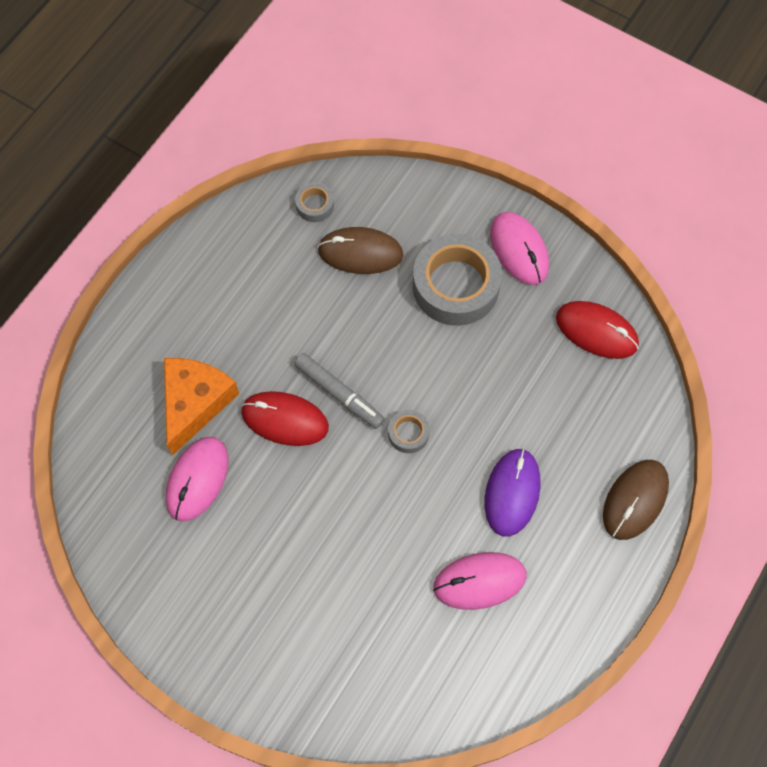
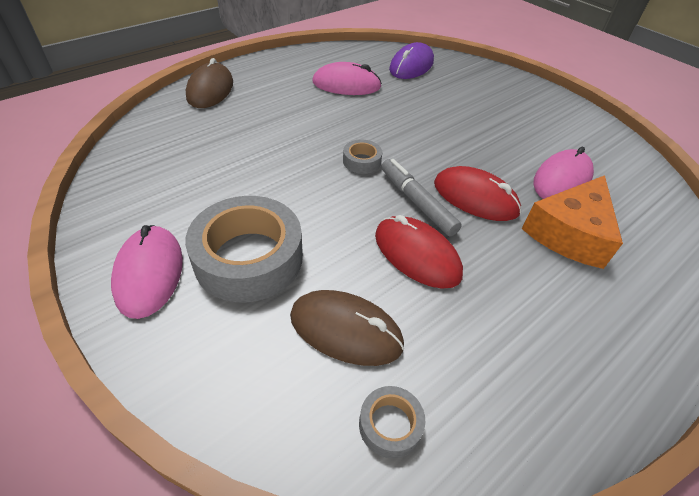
camera: 165 degrees left, 20 degrees down
(512, 493) = (296, 113): purple mouse -> purple mouse (411, 66)
(596, 331) = (139, 181): red mouse -> red mouse (416, 255)
(635, 500) = (210, 90): brown mouse -> brown mouse turned 45 degrees counterclockwise

